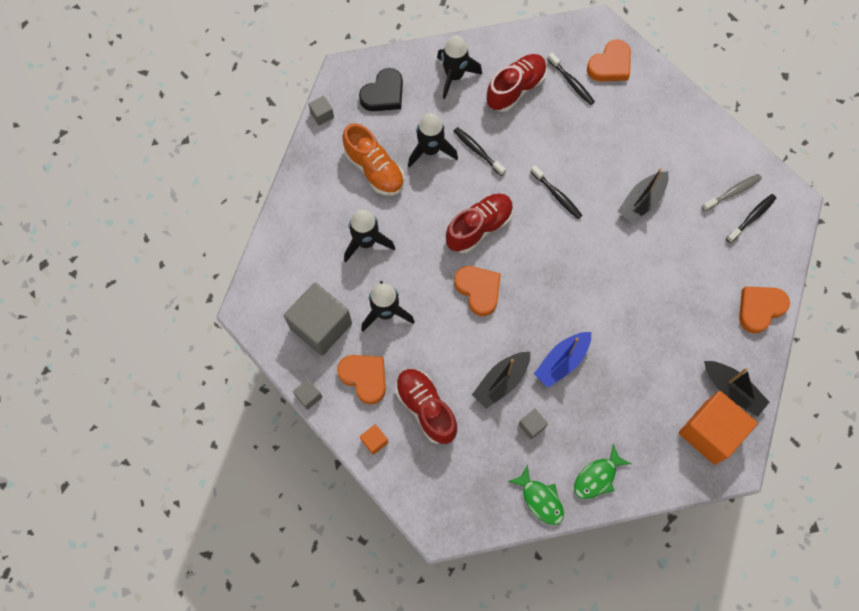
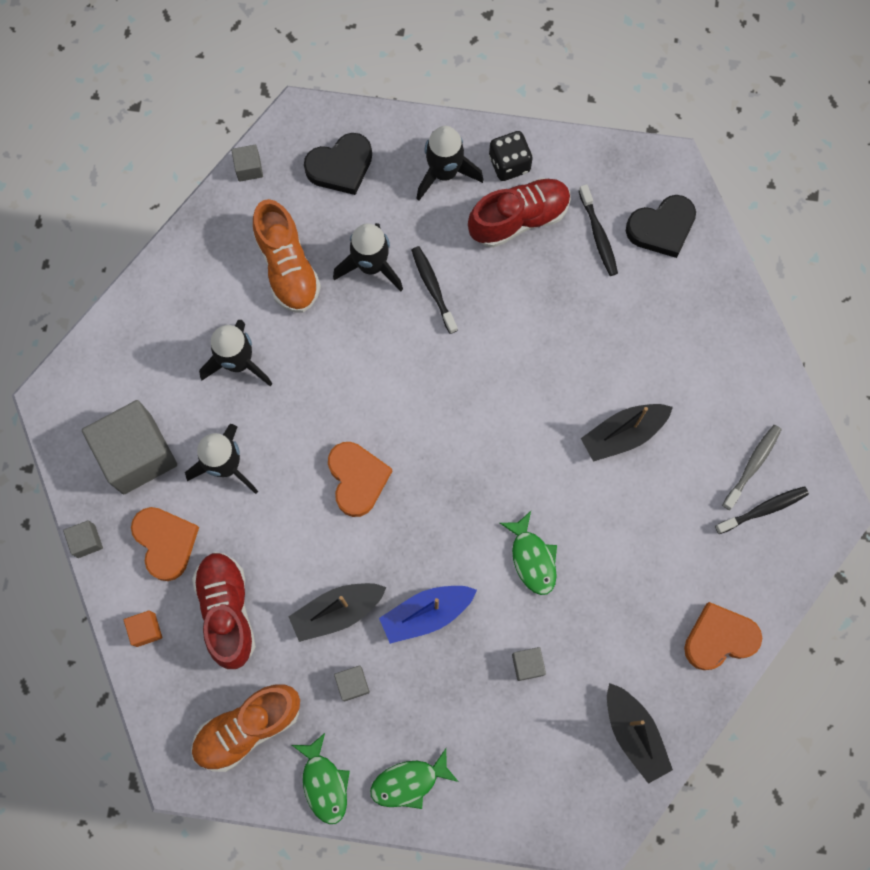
camera: 20 degrees right, 5 degrees up
(472, 481) = (248, 728): none -> orange shoe
(479, 227) = (392, 394): red shoe -> none
(494, 57) = (509, 164): none -> black dice
(557, 195) = (513, 387): black toothbrush -> none
(610, 65) = (661, 228): orange heart -> black heart
(616, 301) = (532, 558): none -> green fish
(643, 371) = (527, 665): none -> grey cube
(710, 432) = (581, 779): orange cube -> none
(732, 192) = (752, 465): grey toothbrush -> grey toothbrush turned 45 degrees counterclockwise

